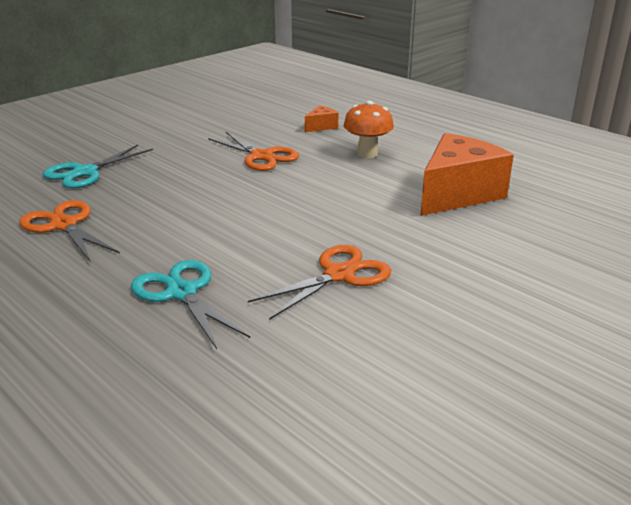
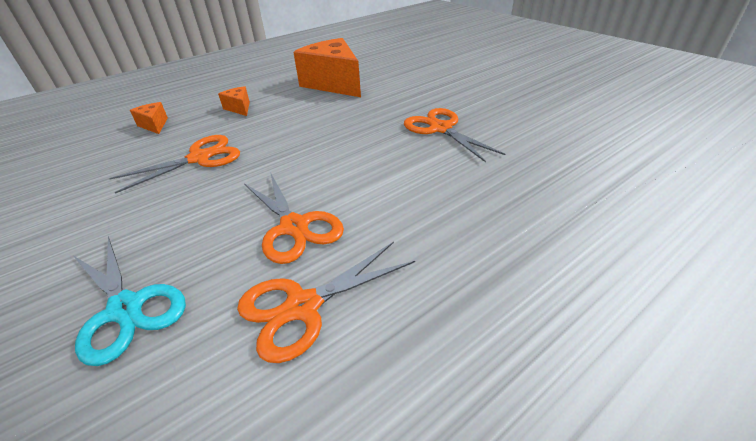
camera: 80 degrees left, 10 degrees up
(153, 210) = (295, 227): none -> orange scissors
(181, 292) = (468, 198): turquoise scissors -> none
(367, 154) = (239, 108): orange mushroom -> orange cheese

